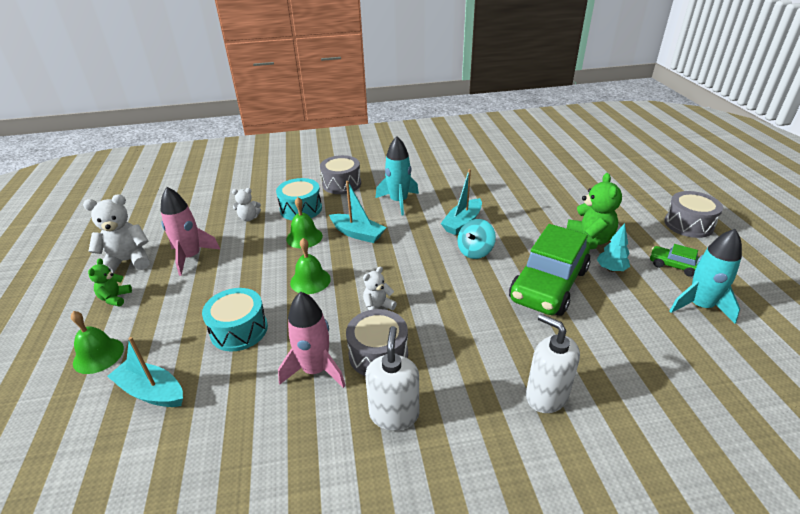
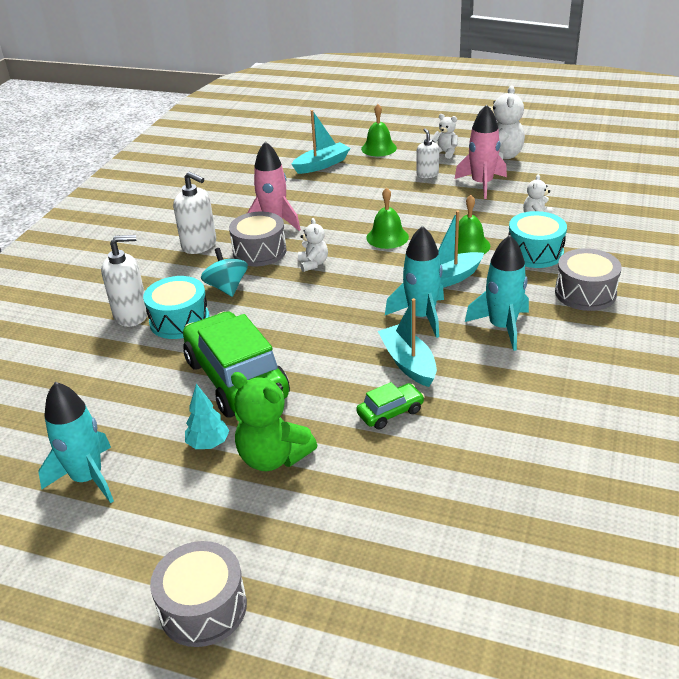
camera: 120 degrees right, 0 degrees up
(115, 298) = (445, 153): green teddy bear -> white teddy bear
(172, 295) = (427, 174): none -> white soap dispenser
(239, 330) = (352, 198): turquoise drum -> turquoise drum (179, 320)
(411, 232) = (421, 316): none -> turquoise rocket
(475, 251) = (341, 350): turquoise spinning top -> turquoise spinning top (227, 287)
(673, 266) = (155, 509): green car -> green car (390, 412)

